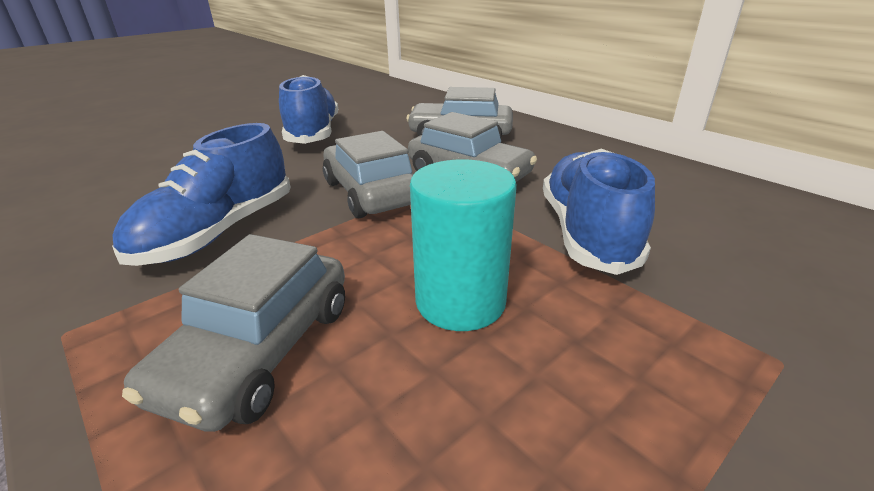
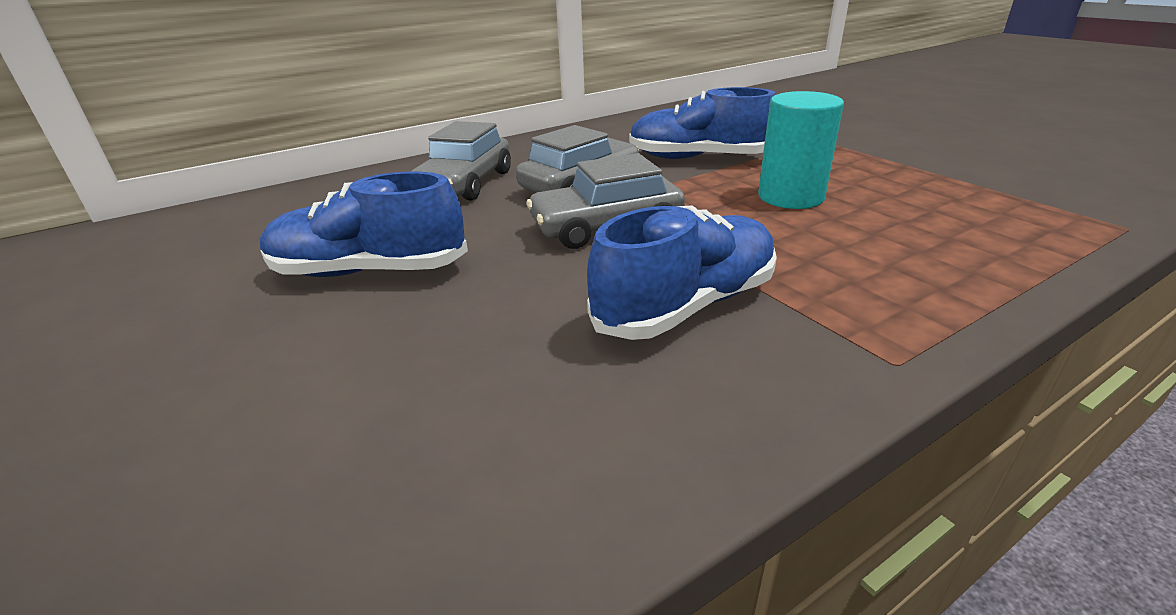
camera: 80 degrees left, 0 degrees up
(218, 232) = (686, 305): blue shoe -> blue shoe turned 75 degrees counterclockwise
(259, 350) = (870, 259): grey car -> none

